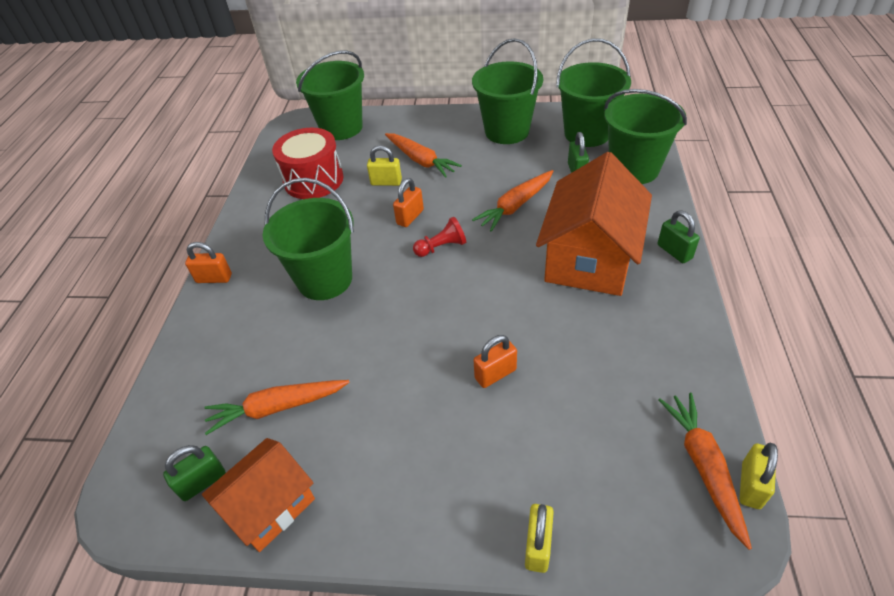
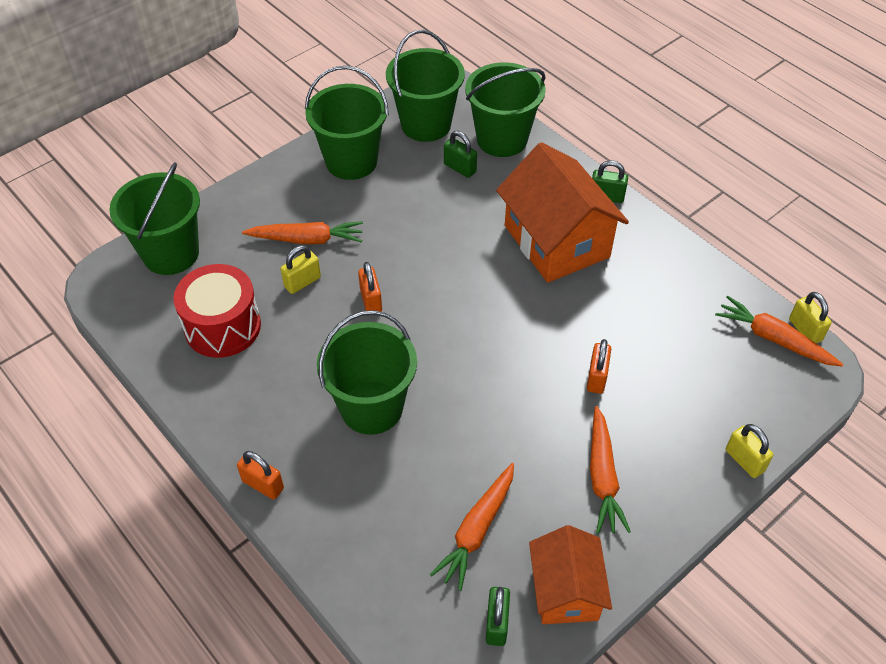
camera: 50 degrees left, 5 degrees up
(214, 278) = (263, 485): orange padlock -> orange padlock turned 75 degrees clockwise
(441, 247) = (434, 309): red pawn -> none
(515, 206) = (448, 232): orange carrot -> orange carrot (602, 477)

